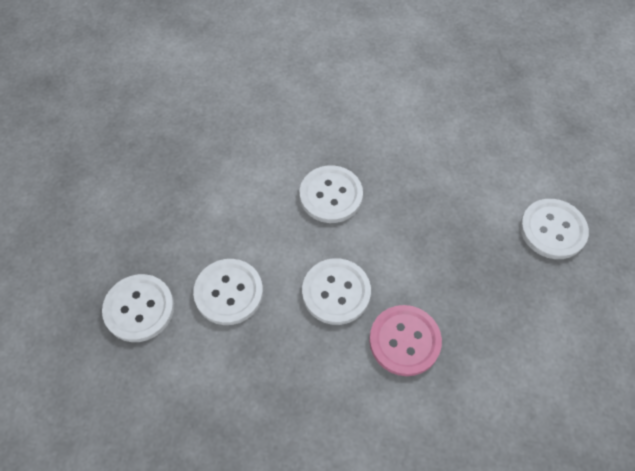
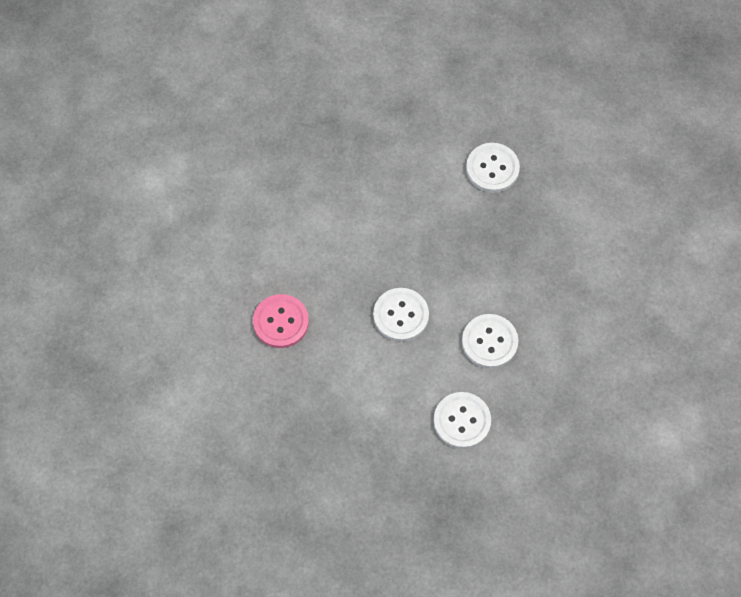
camera: 70 degrees left, 5 degrees up
(139, 309) = (452, 493): white button -> none
(404, 341) = (545, 309): pink button -> pink button (281, 322)

